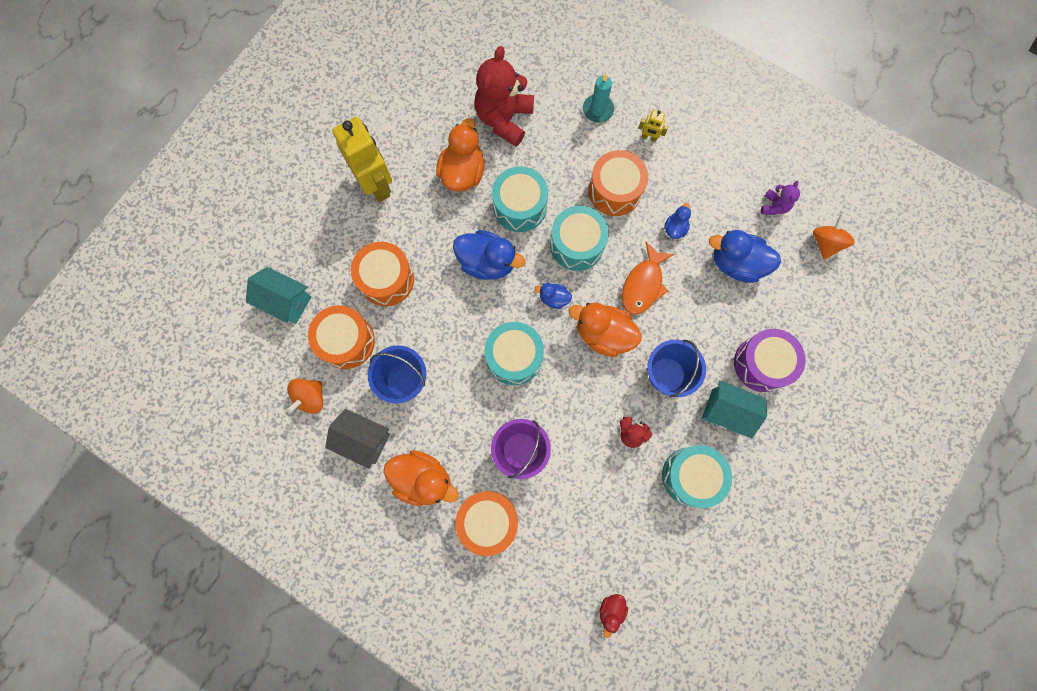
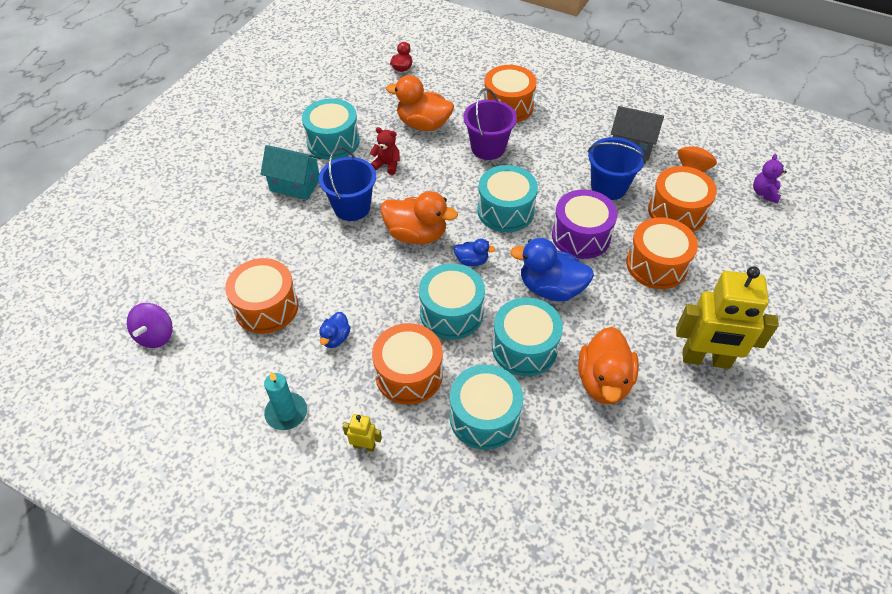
camera: 175 degrees right, 25 degrees down
(286, 301) = (753, 239): turquoise house -> none
(376, 184) = (706, 359): yellow robot -> yellow robot turned 45 degrees counterclockwise
(423, 479) = (570, 126): orange duck -> orange duck (423, 124)
(504, 119) = (565, 455): red teddy bear -> none
(559, 152) = (484, 417): none -> turquoise drum
(598, 110) = (436, 480): turquoise candle -> turquoise candle (286, 413)
(643, 285) = (374, 279): orange fish -> none
(736, 263) = (266, 307): blue duck -> orange drum
(762, 364) = (254, 222): purple drum -> purple drum (581, 236)
(774, 206) = (209, 371): purple teddy bear -> purple teddy bear (764, 193)
(825, 243) = (156, 336): orange spinning top -> purple spinning top

